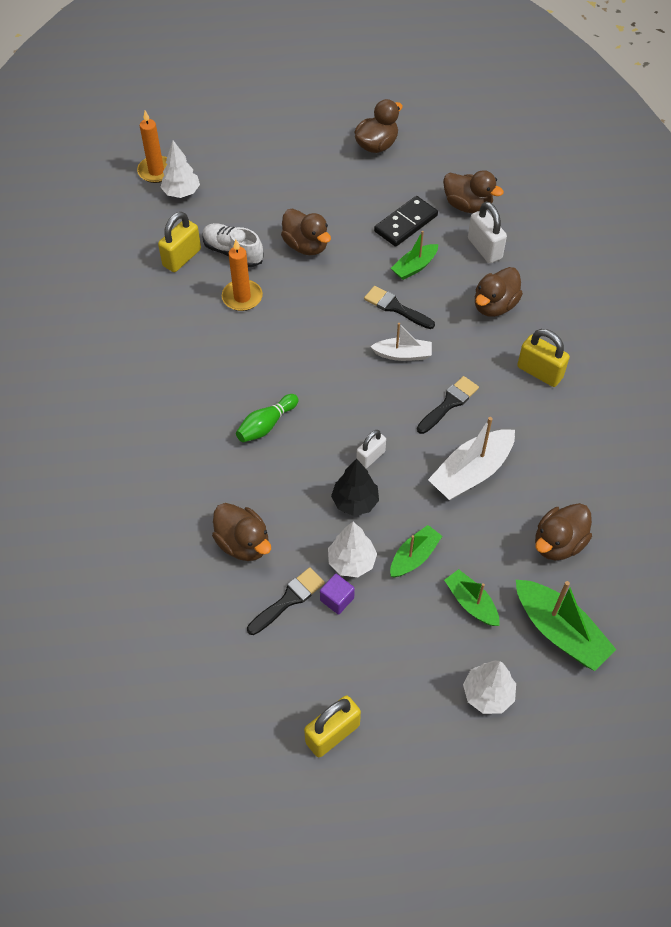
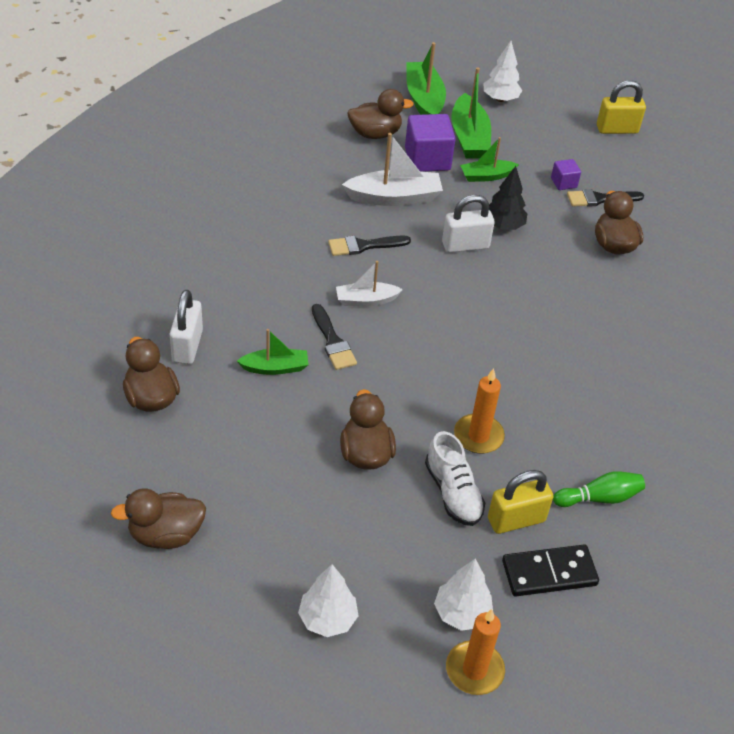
camera: 150 degrees left, 10 degrees down
(266, 425) = (537, 311): green bowling pin -> green bowling pin (599, 498)
(351, 562) = (536, 195): white tree -> white tree (327, 619)
(370, 457) = (465, 245): white padlock -> white padlock, size x1.53
(403, 354) = (366, 300): white boat -> white boat turned 45 degrees counterclockwise
(406, 224) = (236, 416): black domino -> black domino (549, 573)
(471, 603) = (469, 137): green boat -> green boat, size x1.63
(484, 542) = (427, 159): none -> purple cube
(494, 306) = (240, 293): brown duck -> none
(539, 372) = (264, 227): yellow padlock -> none

